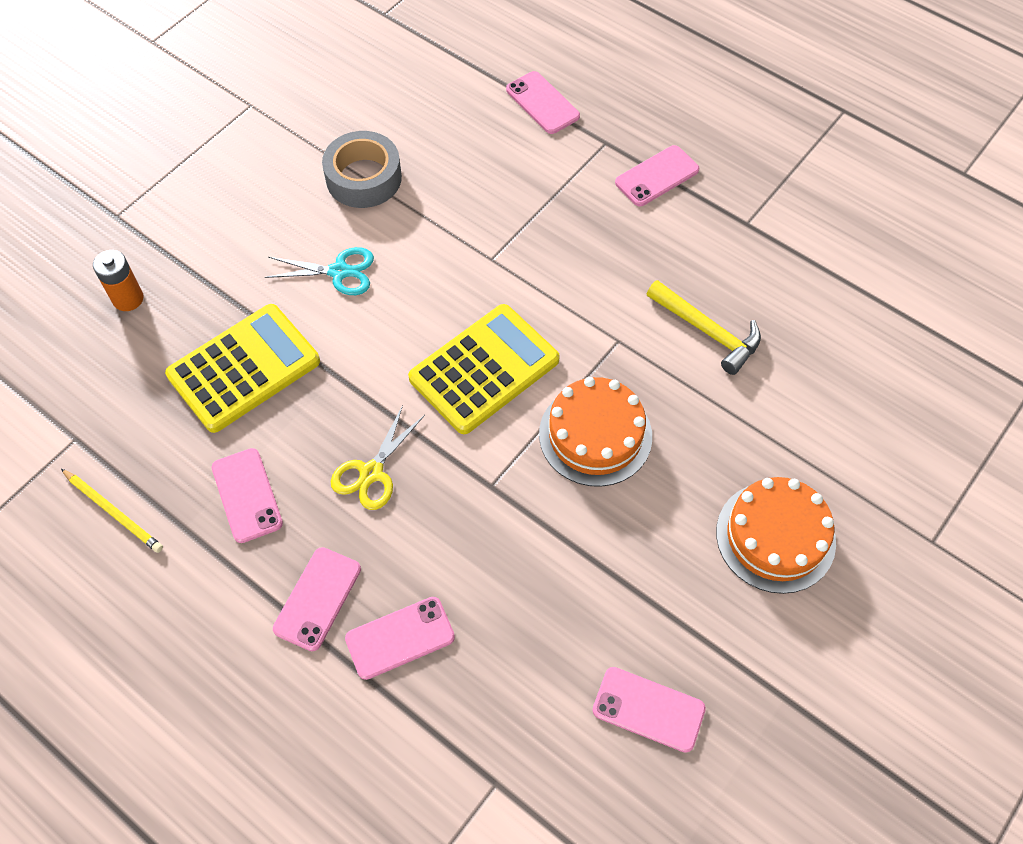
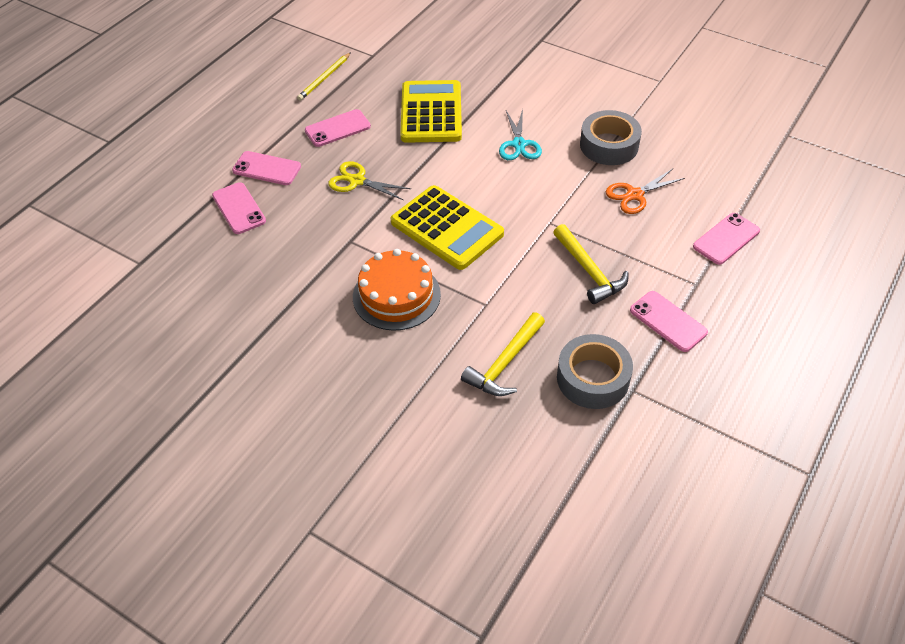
camera: 85 degrees right, 10 degrees down
(128, 299) = (476, 56): orange battery -> none
(244, 368) = (431, 113): yellow calculator -> yellow calculator turned 135 degrees counterclockwise
(458, 169) = (634, 195): none -> orange scissors
(577, 232) = (589, 271): none -> yellow hammer
(648, 709) = (179, 338): pink phone -> none
(731, 254) = (593, 378): none -> grey tape
(775, 537) = (312, 413): orange cake -> none

